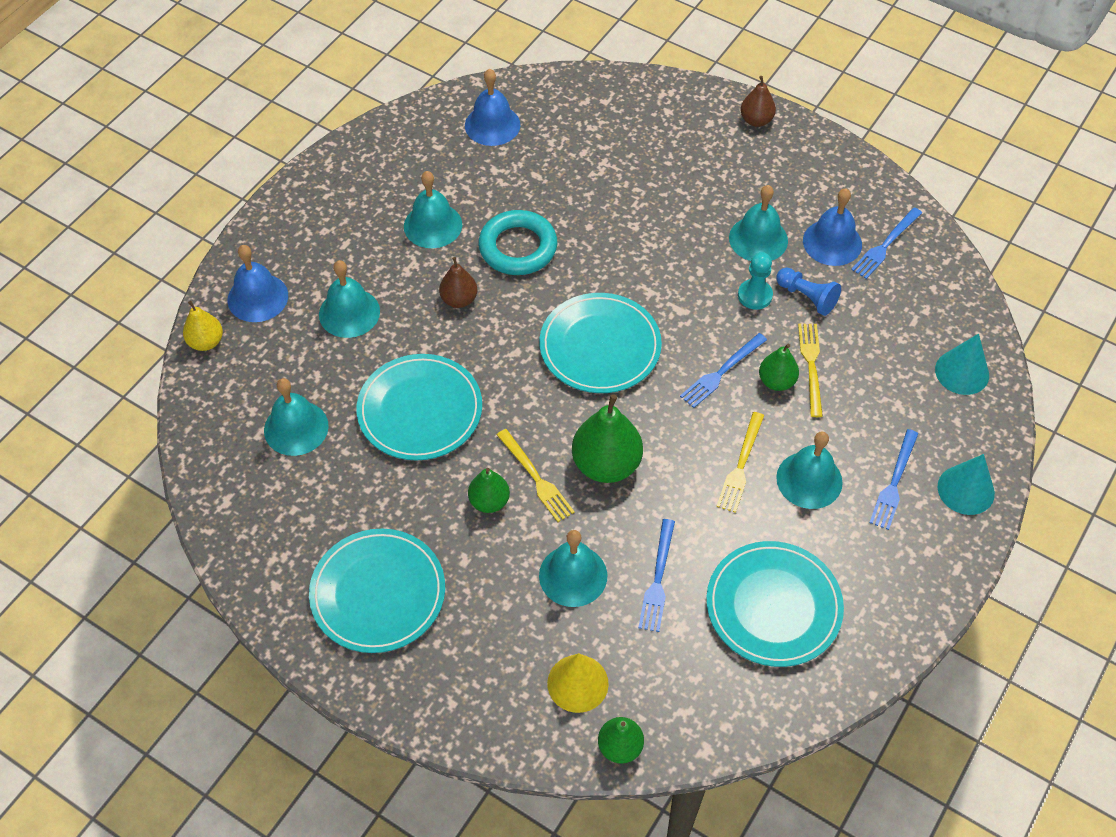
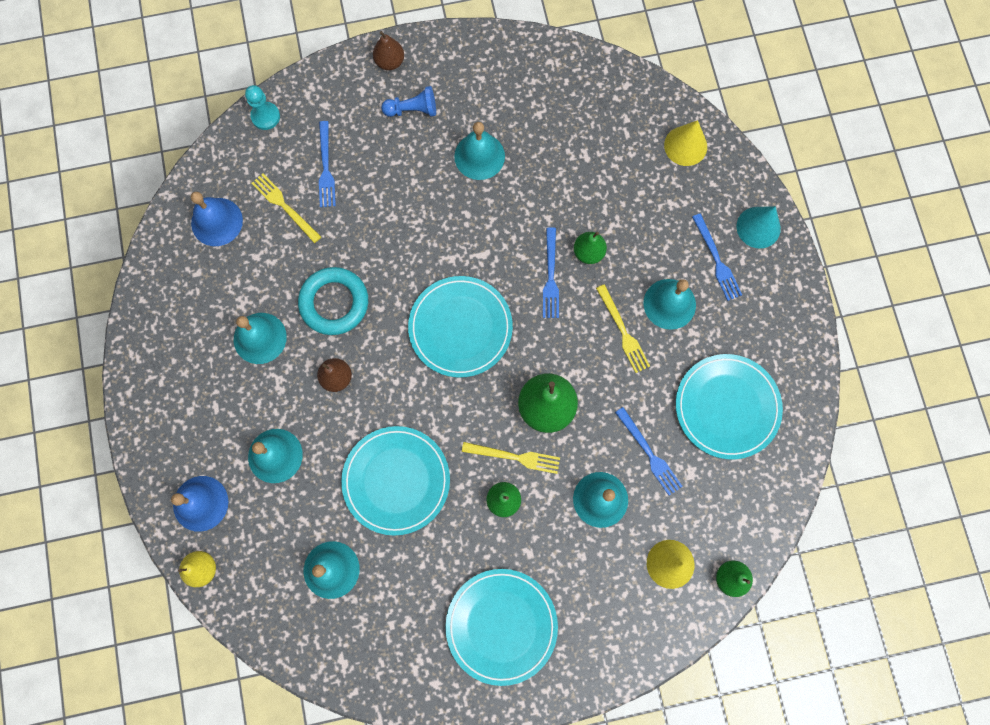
camera: 45 degrees left, 20 degrees up
(755, 295) = (517, 201): turquoise pawn -> turquoise pawn (265, 116)
(807, 297) = (549, 173): blue pawn -> blue pawn (412, 110)
(811, 366) = (598, 222): yellow fork -> yellow fork (285, 206)
(832, 242) = (526, 117): blue bell -> none
(885, 245) = (559, 90): blue fork -> blue fork (326, 167)
(962, 372) = (685, 146): turquoise cone -> yellow cone

